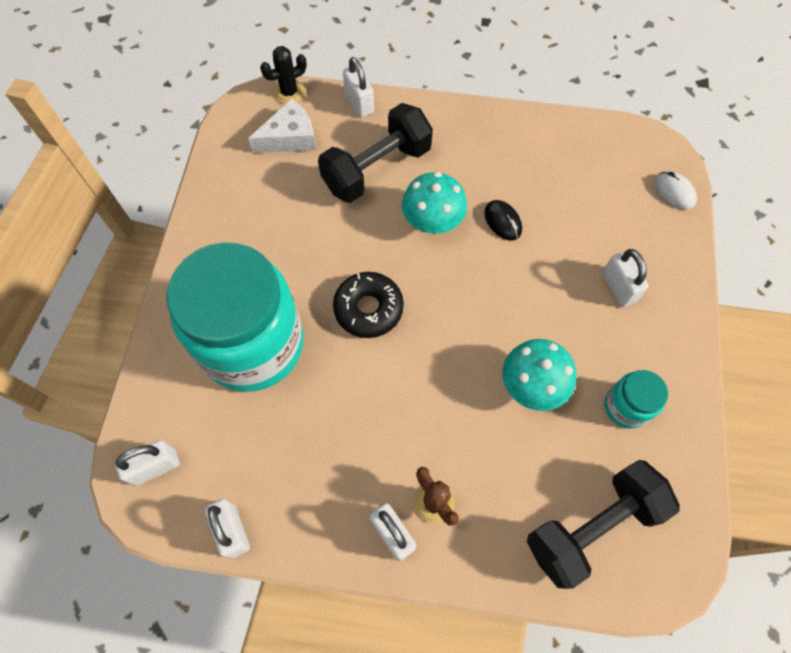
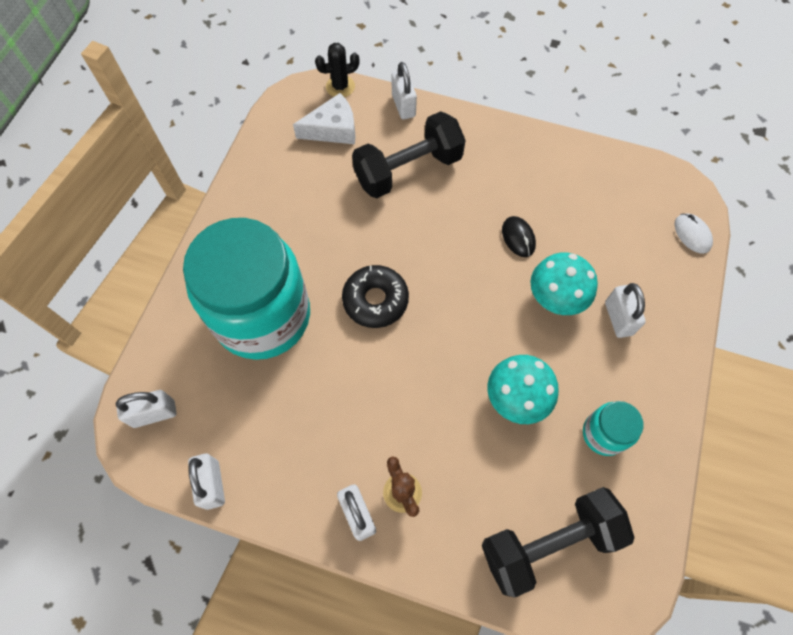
camera: 10 degrees right, 0 degrees up
(432, 222) = (451, 228): turquoise mushroom -> turquoise mushroom (556, 298)

